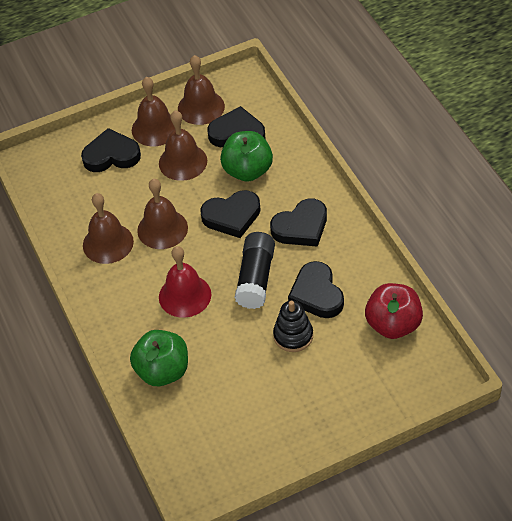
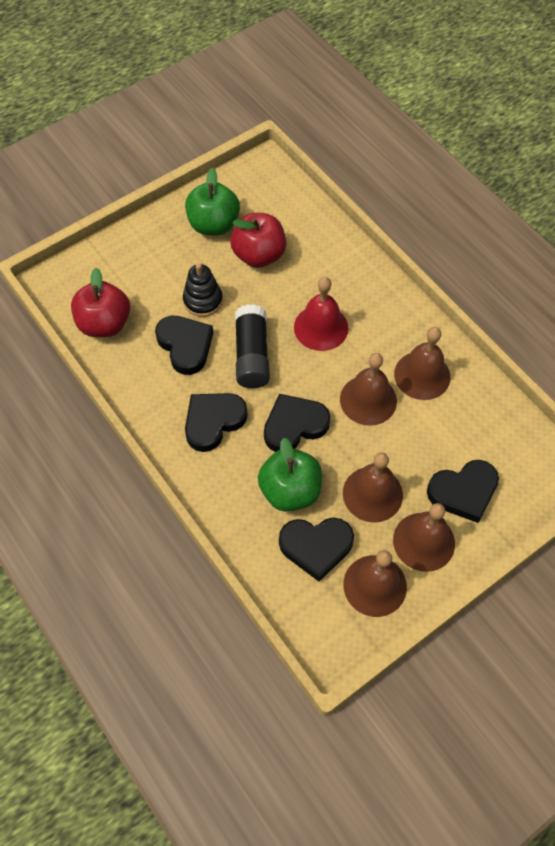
camera: 165 degrees right, 10 degrees up
(162, 371) = (320, 252): green apple -> green apple (213, 225)
(226, 377) = (259, 255): none -> red apple

